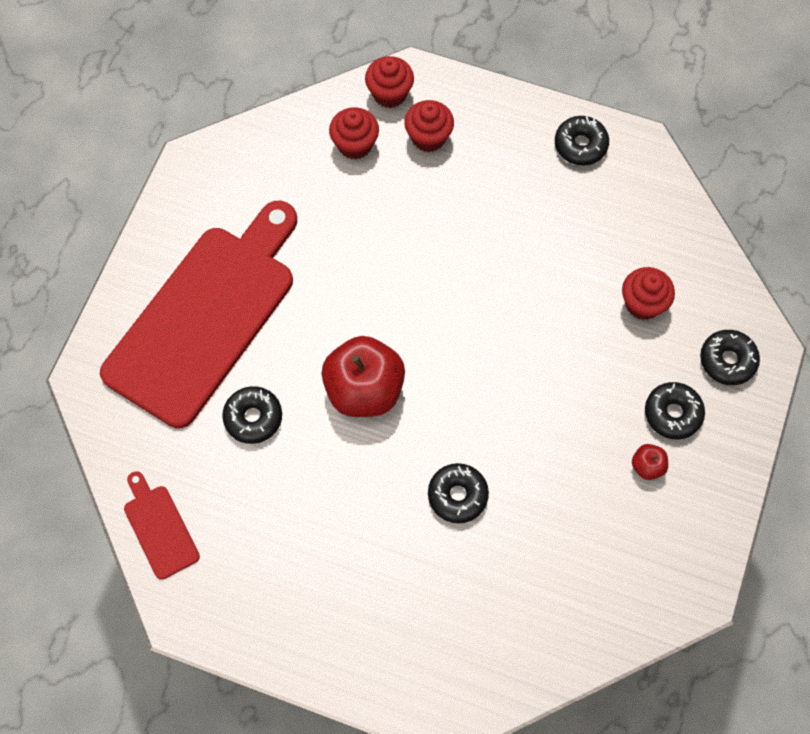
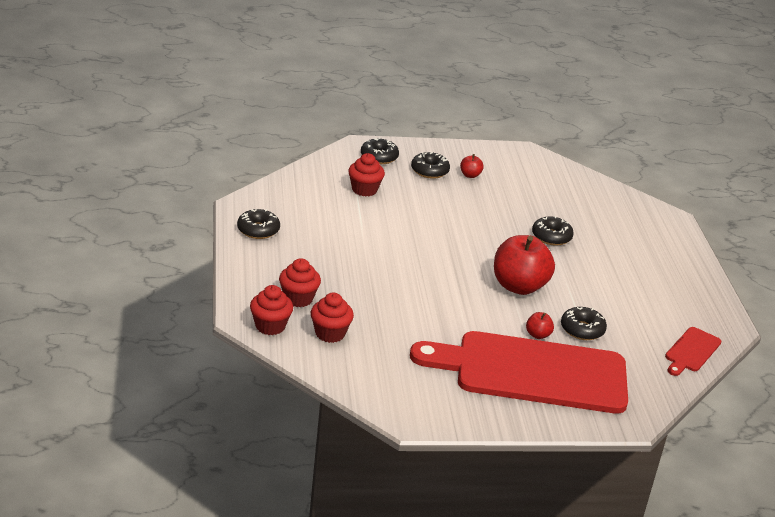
camera: 120 degrees left, 35 degrees down
(265, 360) = (538, 335): none -> red apple

